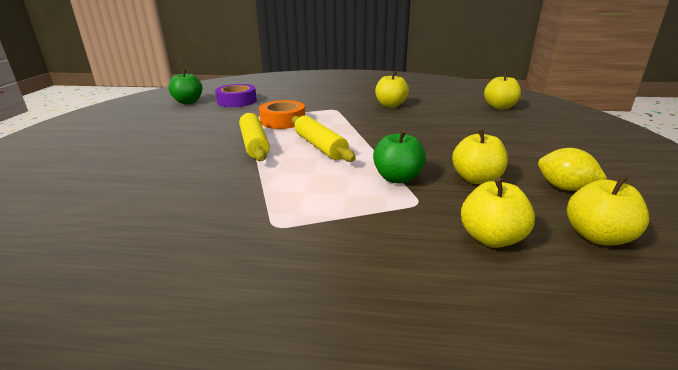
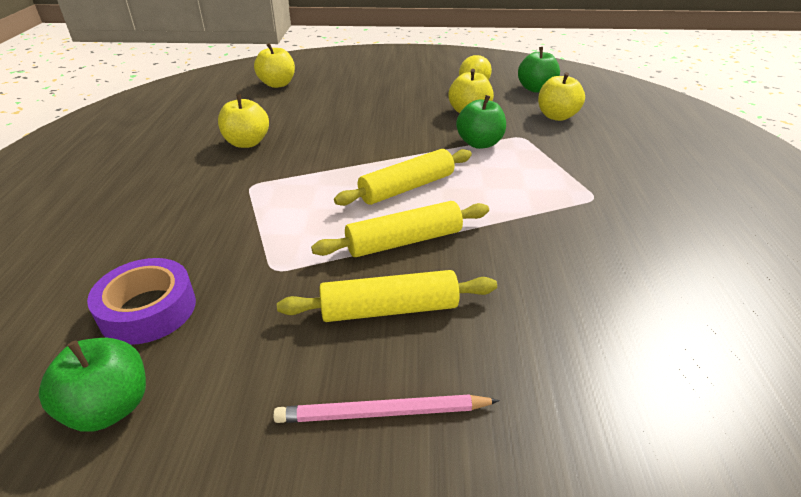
camera: 95 degrees left, 10 degrees up
(134, 137) = (382, 413): none -> pink pencil
(196, 139) = (389, 309): none -> yellow rolling pin
(283, 121) = (300, 228): orange tape -> none
(597, 236) = (536, 89): yellow apple -> green apple

